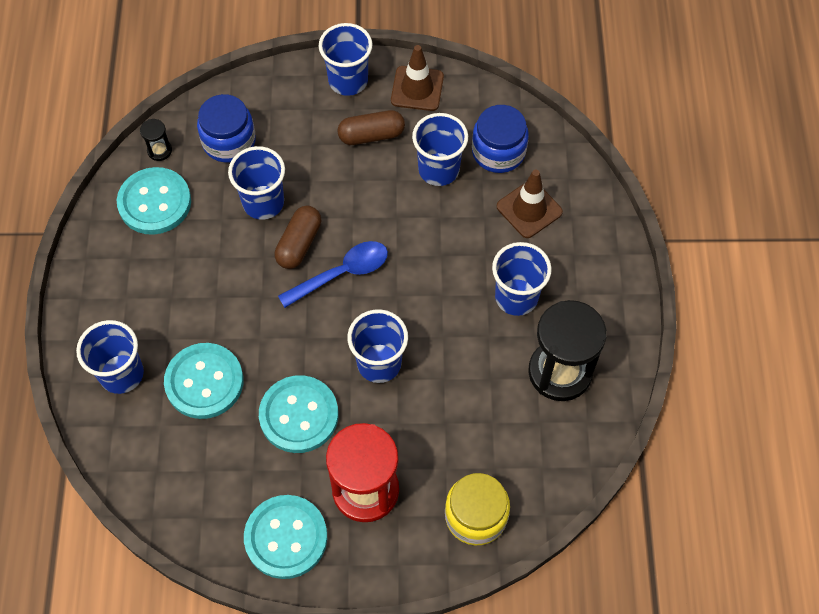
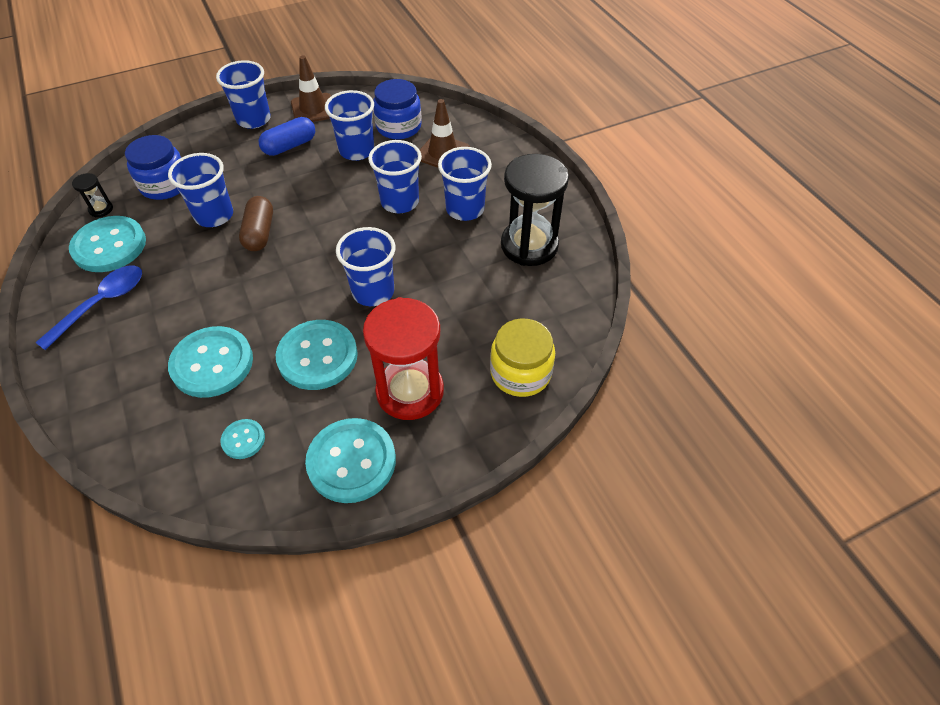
camera: 25 degrees left, 10 degrees down
(121, 374) = (122, 387): blue cup -> blue cup (400, 202)
(204, 474) = (243, 440): none -> turquoise button
(342, 273) = (308, 241): blue spoon -> blue spoon (102, 304)
(371, 135) = (289, 146): brown capsule -> blue capsule

